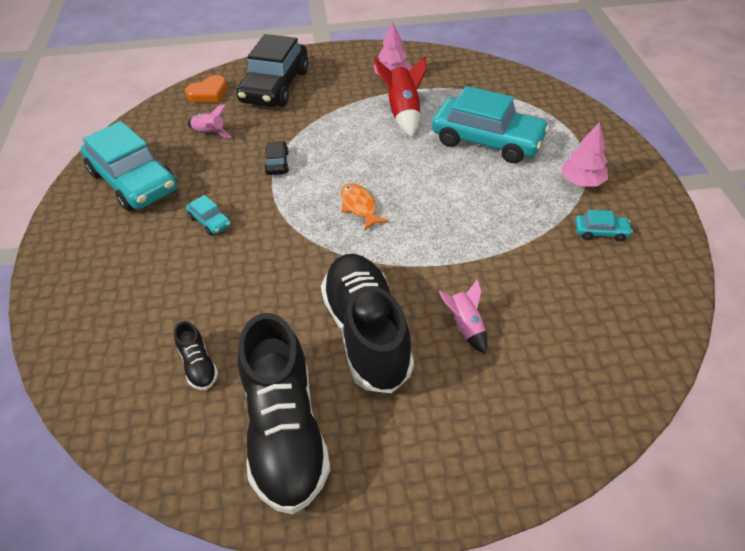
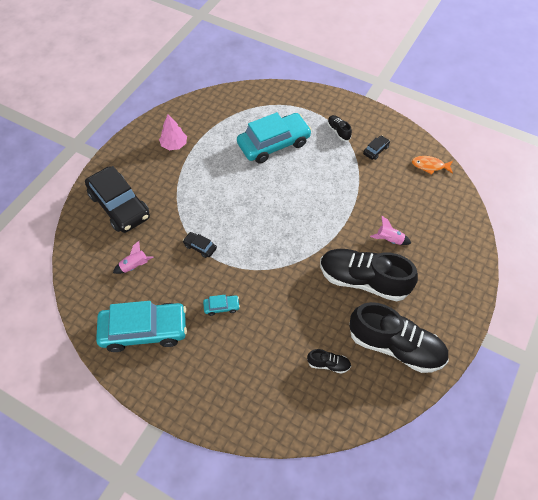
camera: 55 degrees left, 10 degrees up
(208, 93) = (87, 245): orange heart -> none
(360, 206) = (274, 230): orange fish -> orange fish (430, 166)
(403, 113) = (214, 162): red rocket -> none
(581, 182) = (338, 131): pink tree -> black shoe
(600, 232) = (376, 150): turquoise car -> black car

